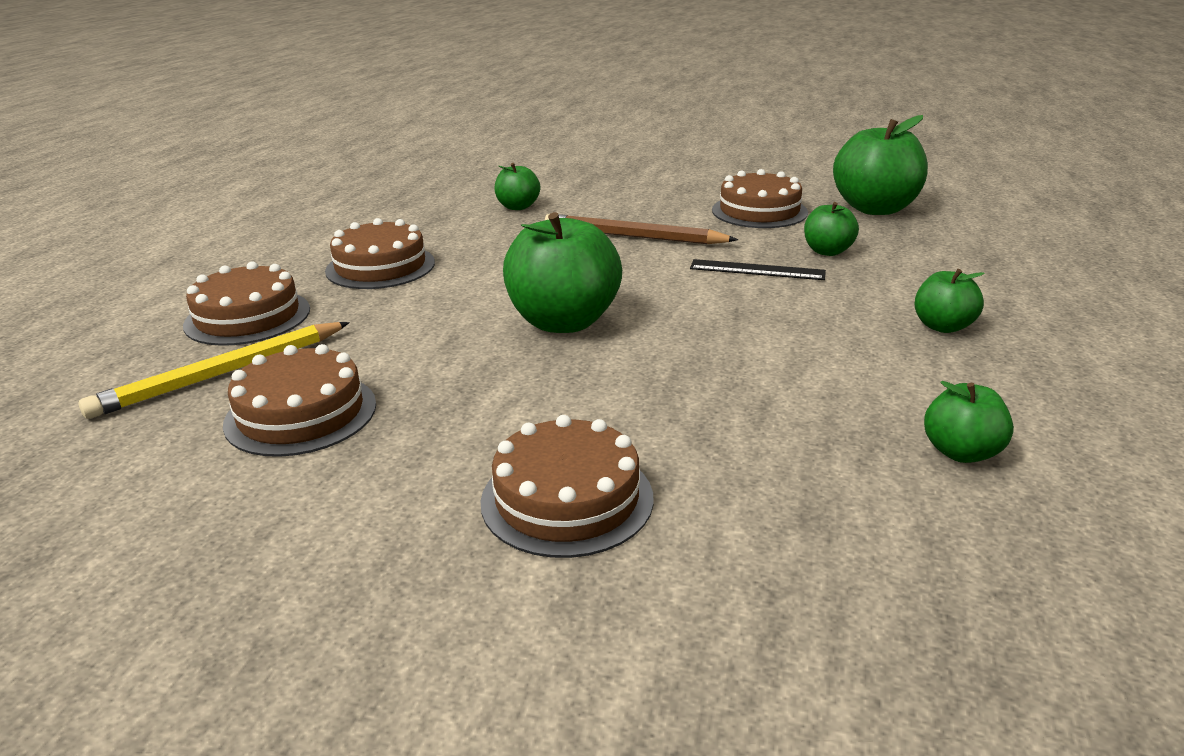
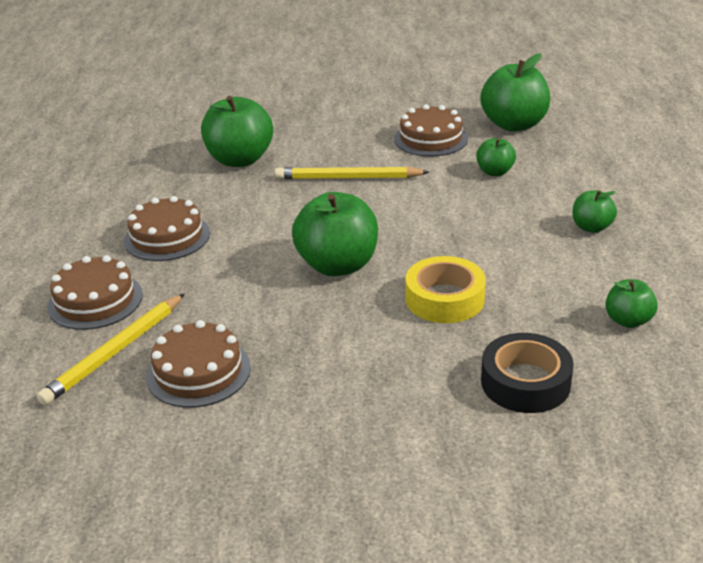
camera: 15 degrees left, 5 degrees up
(518, 207) = (240, 160): green apple -> green apple, size x1.90
(567, 499) = (412, 397): brown cake -> none
(633, 236) = (347, 178): brown pencil -> yellow pencil
(686, 380) = (445, 299): none -> yellow tape
(755, 511) = (525, 382): none -> black tape
(757, 270) = (452, 197): black ruler -> none

